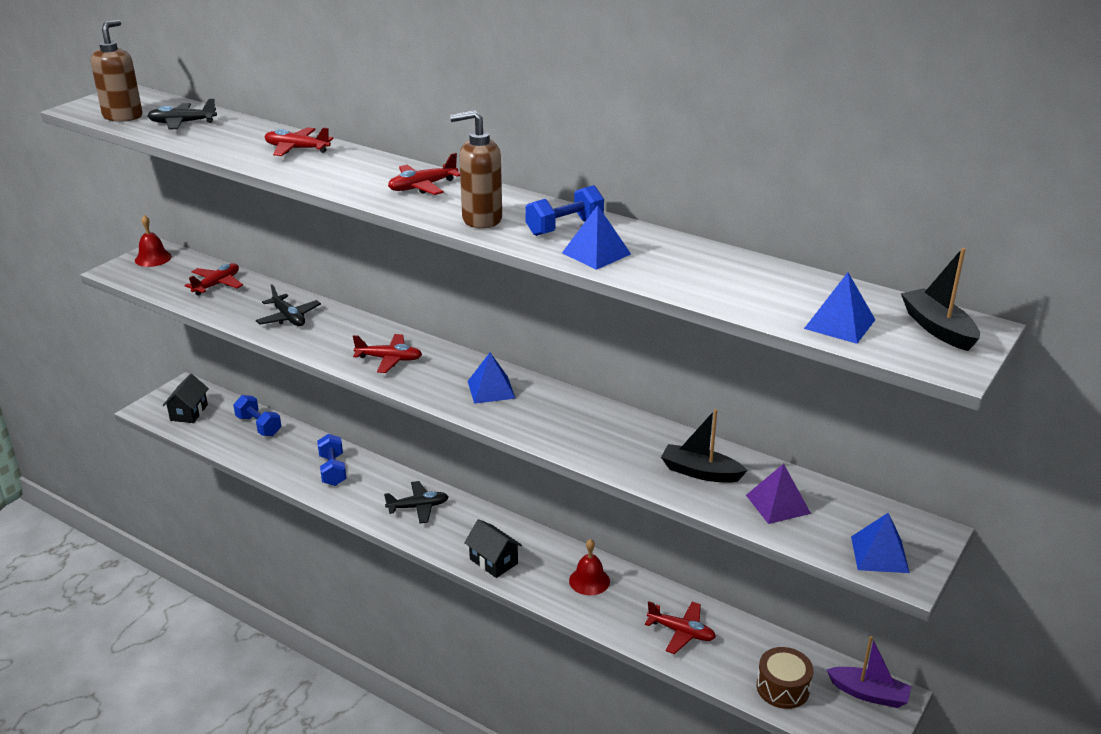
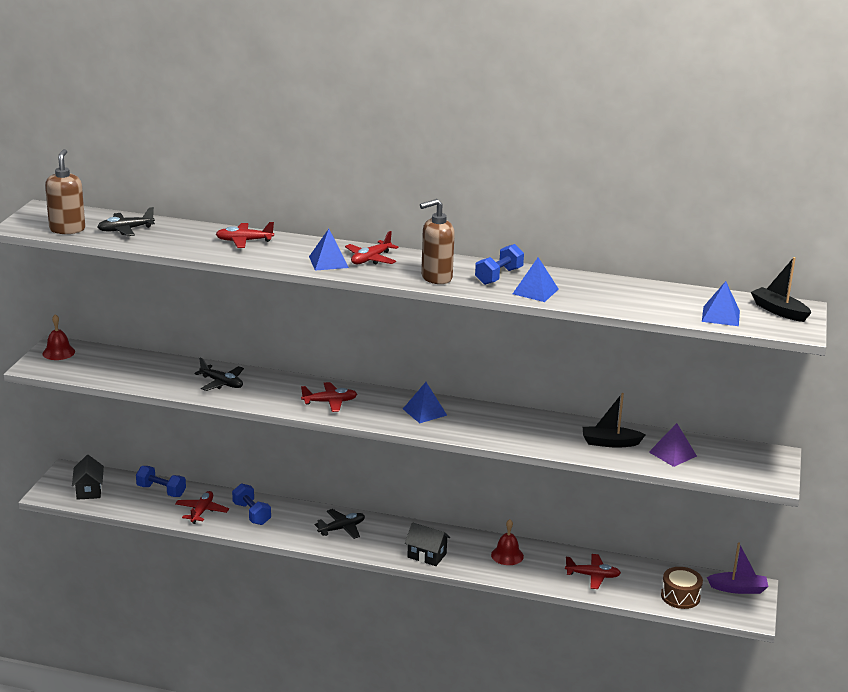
camera: 20 degrees left, 5 degrees down
(217, 284) = (136, 366): red plane -> red plane (202, 511)
(880, 554) = (752, 472): blue pyramid -> blue pyramid (328, 262)

